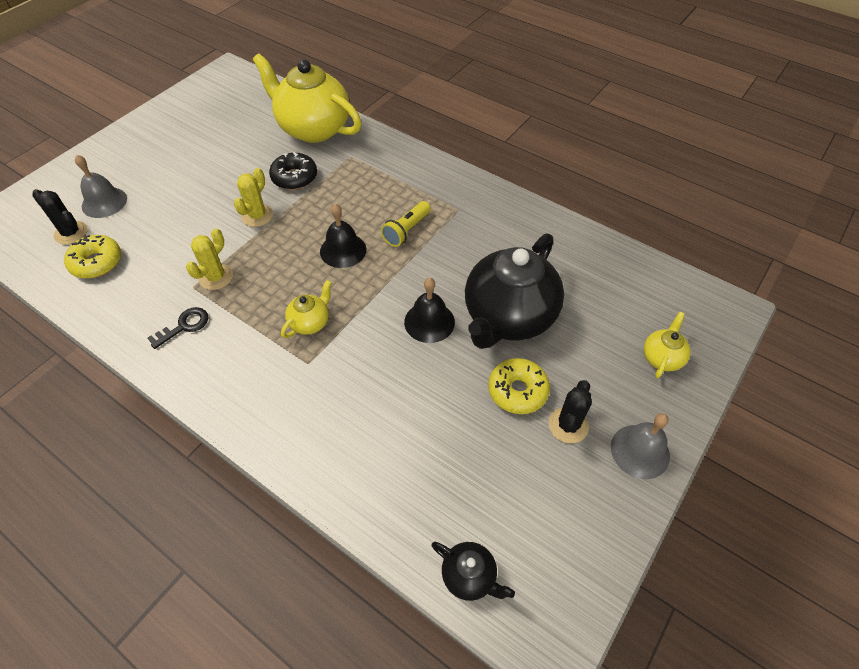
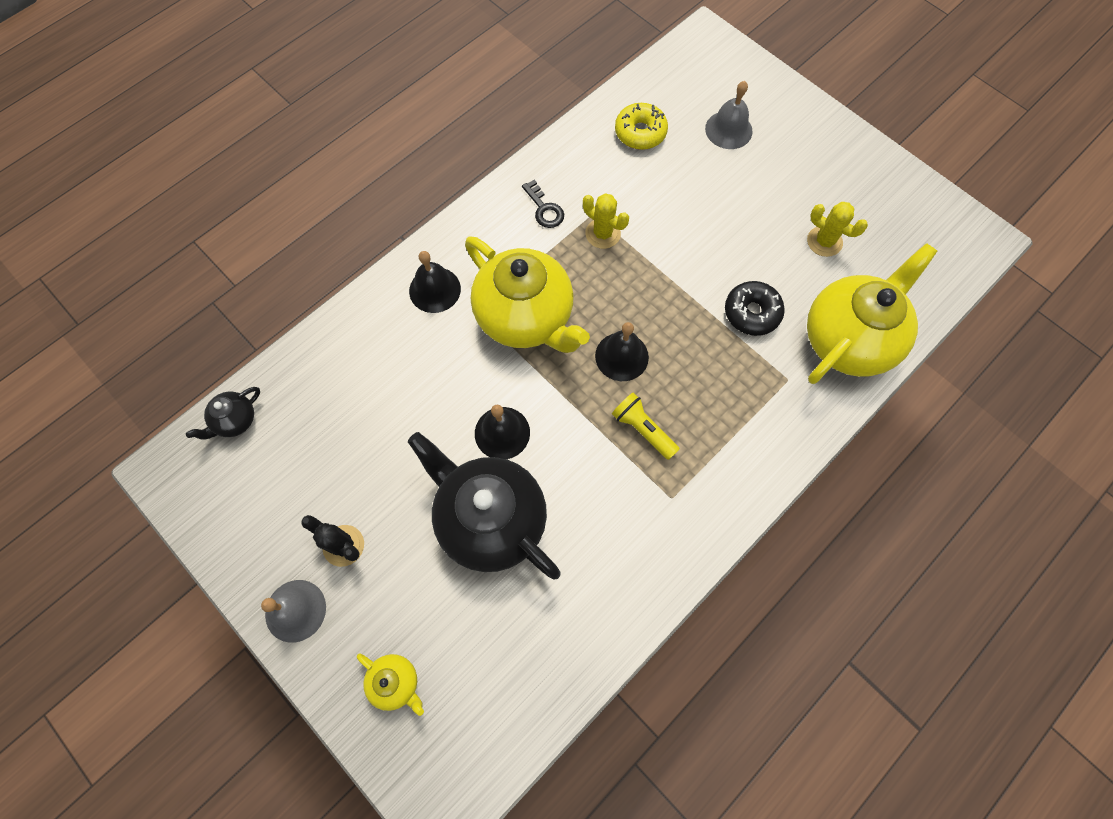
camera: 100 degrees right, 15 degrees up
(71, 233) = (685, 107): black cactus -> none
(257, 216) = (689, 272): yellow cactus -> yellow cactus (824, 241)
(283, 405) = (435, 289): none -> black bell
(310, 322) = (525, 317): yellow teapot -> yellow teapot, size x2.27
(517, 391) = (395, 505): yellow donut -> none

